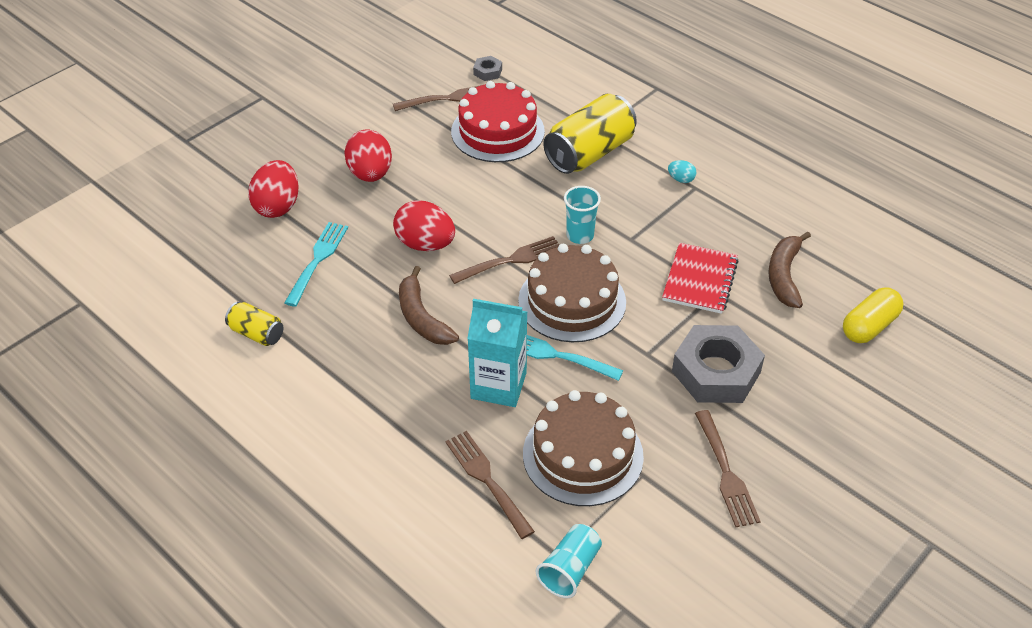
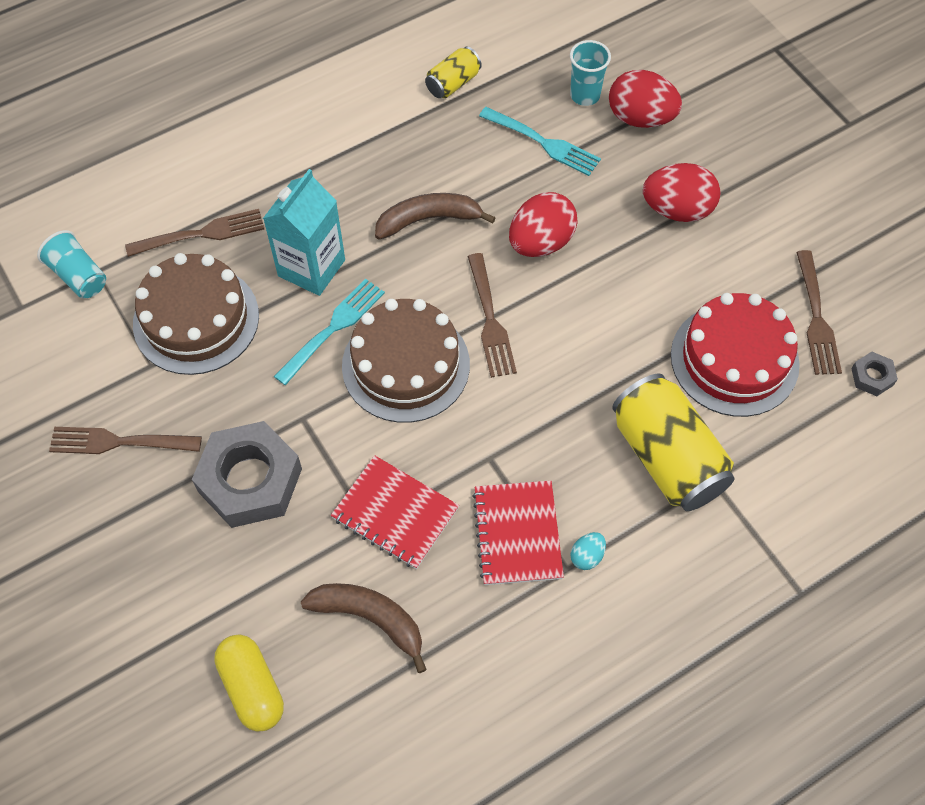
camera: 105 degrees right, 15 degrees up
(580, 235) = (511, 402): turquoise cup -> turquoise cup (585, 95)
(682, 214) = (517, 534): none -> red notebook

